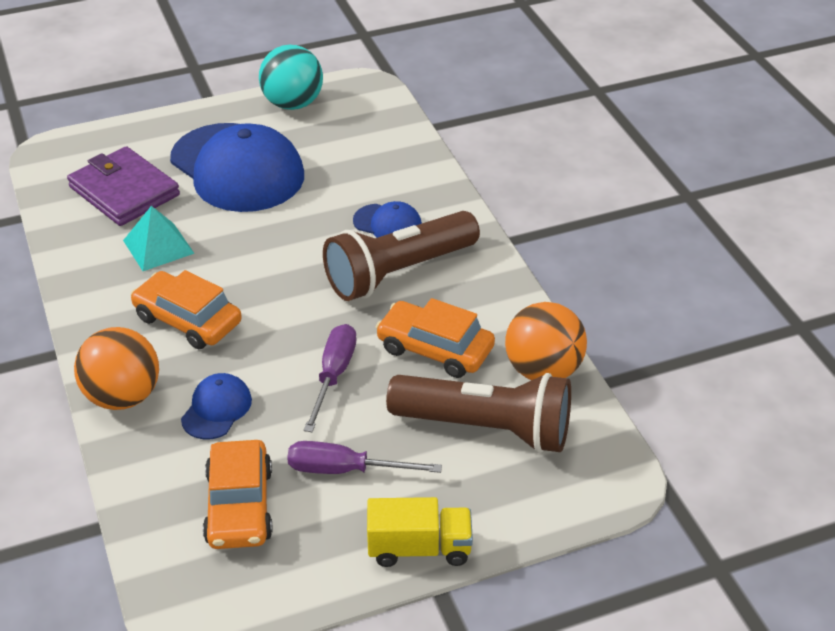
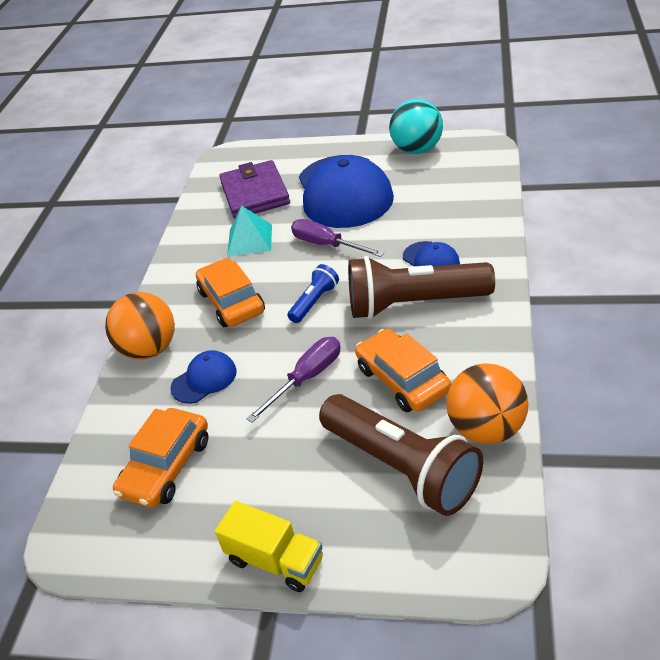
camera: 35 degrees right, 0 degrees up
(287, 296) = (314, 302): none -> blue flashlight
(345, 470) = (263, 464): purple screwdriver -> purple screwdriver (327, 245)

